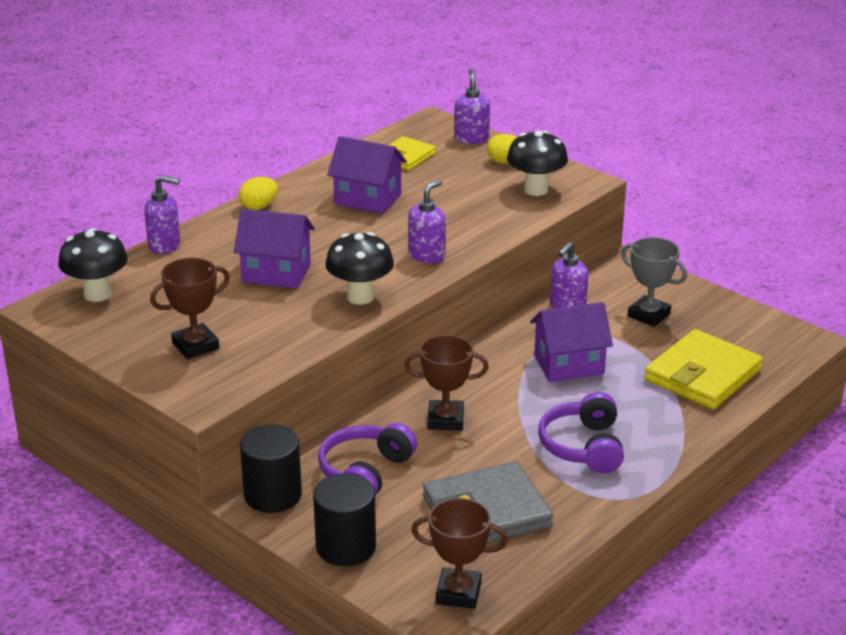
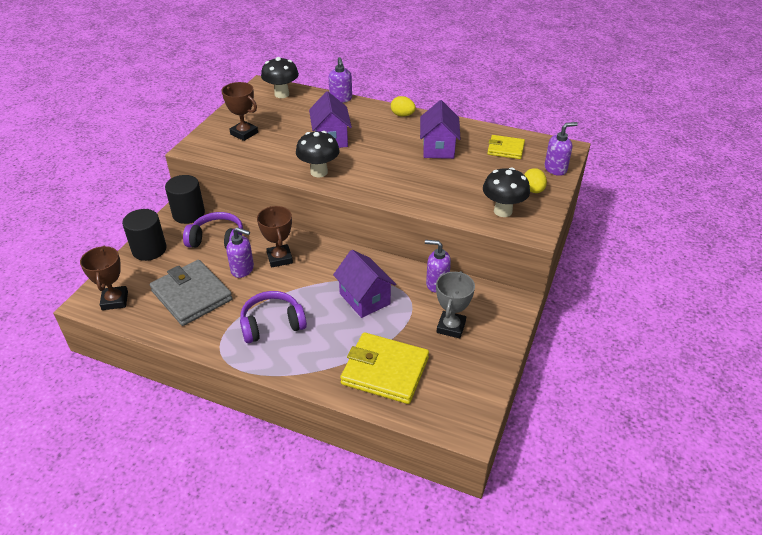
camera: 70 degrees right, 10 degrees up
(427, 255) = (382, 185): purple soap dispenser -> purple soap dispenser (242, 269)

